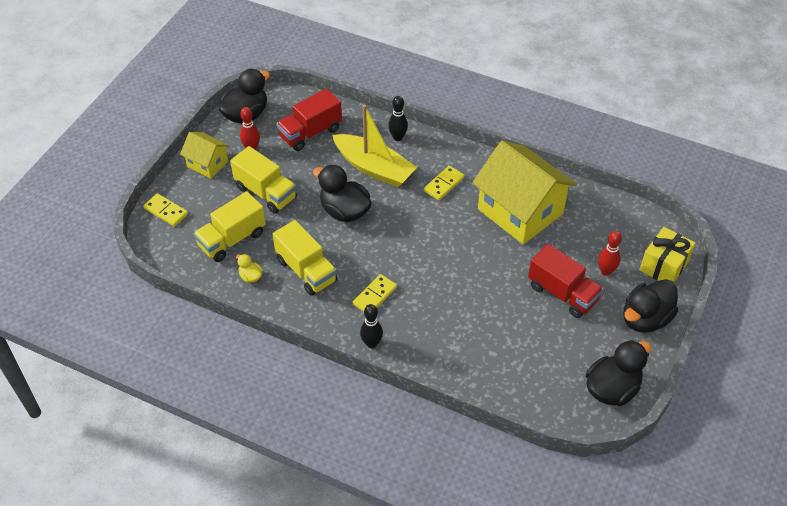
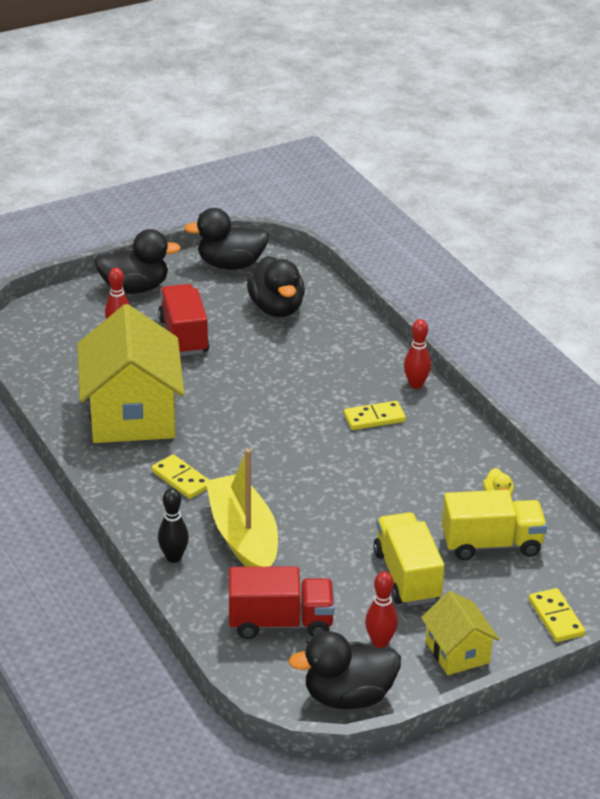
camera: 145 degrees left, 15 degrees down
(306, 270) = (428, 473): yellow truck -> none
(344, 211) = (328, 509): black duck -> black duck (277, 308)
(371, 343) = (416, 384): black bowling pin -> red bowling pin
(444, 184) = (181, 479): yellow domino -> yellow domino turned 60 degrees clockwise
(663, 266) = (59, 311): yellow gift -> none

